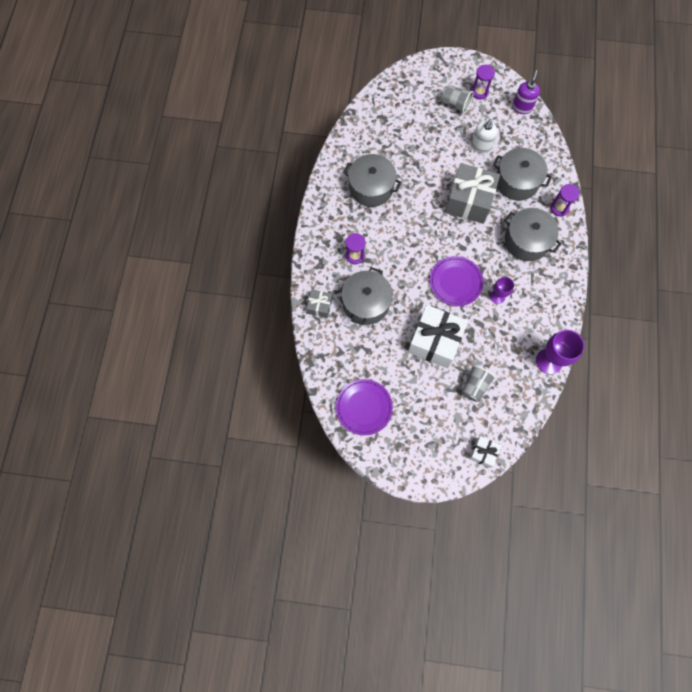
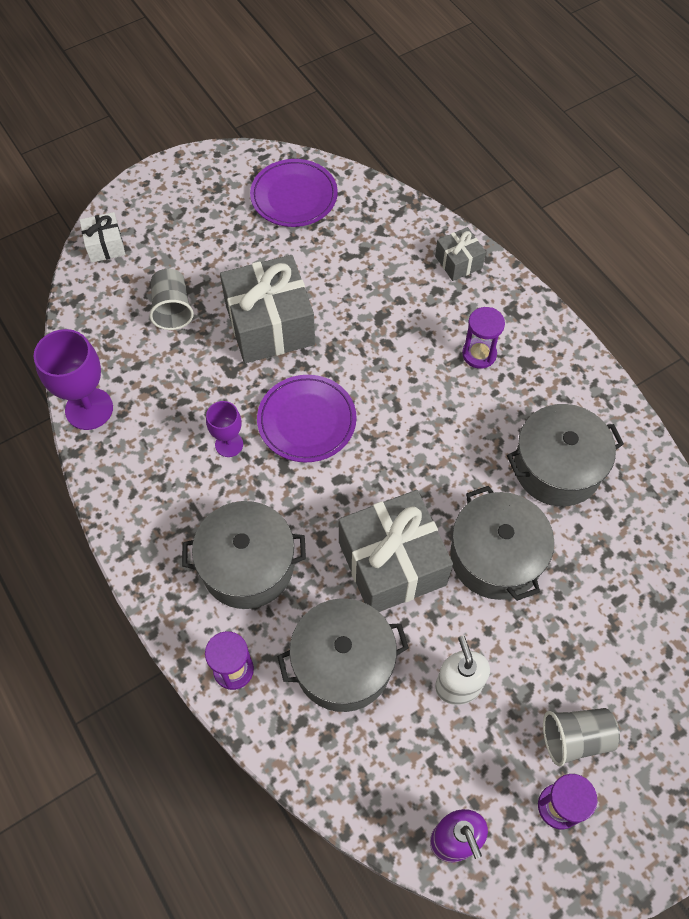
camera: 140 degrees right, 10 degrees down
(366, 303) = (404, 307): grey pot -> grey pot (495, 556)
(435, 341) = (270, 325): white gift -> grey gift

